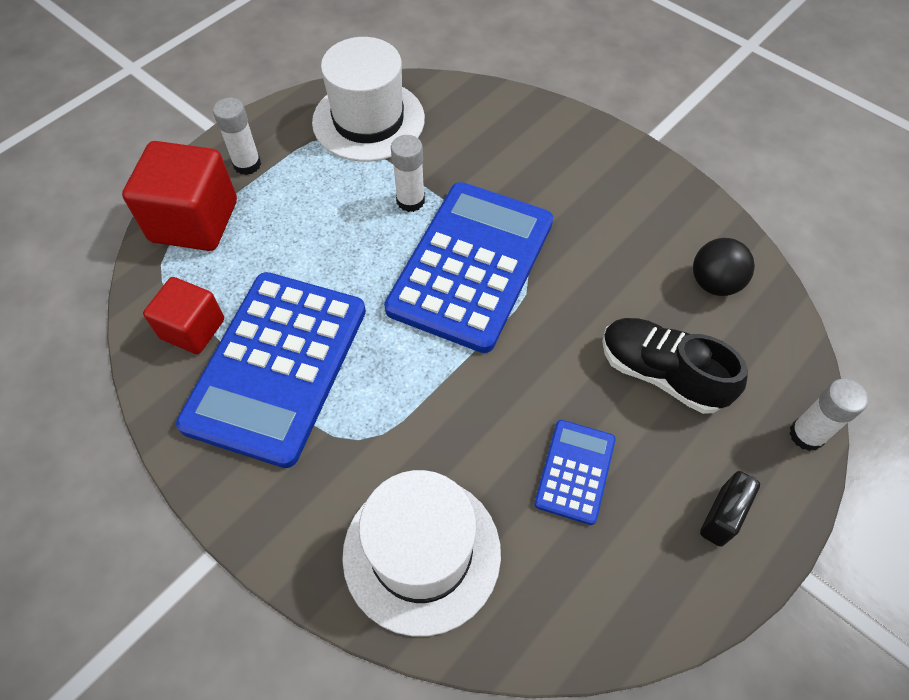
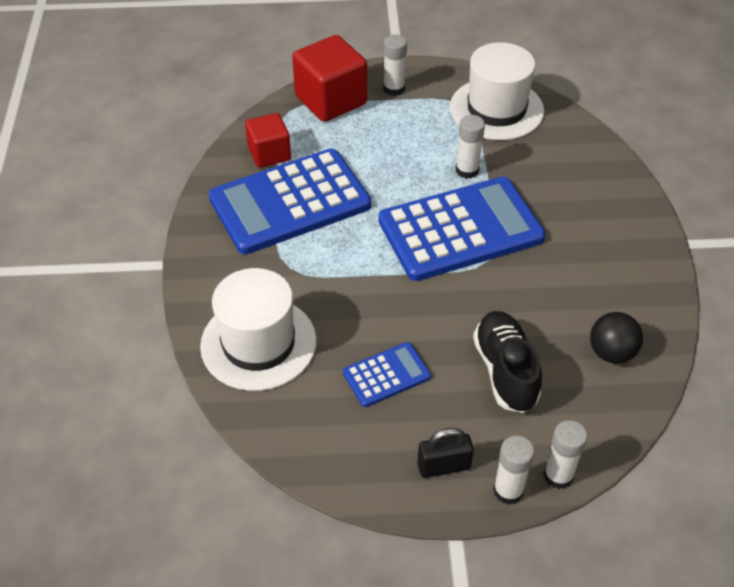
camera: 45 degrees right, 10 degrees down
(791, 487) = (508, 490): none -> white glue stick

